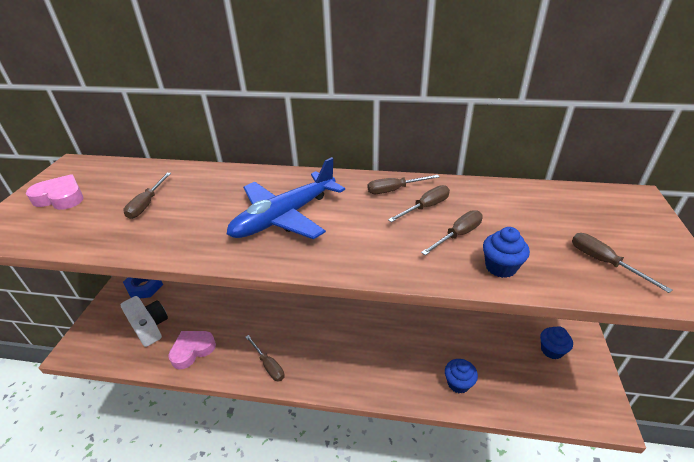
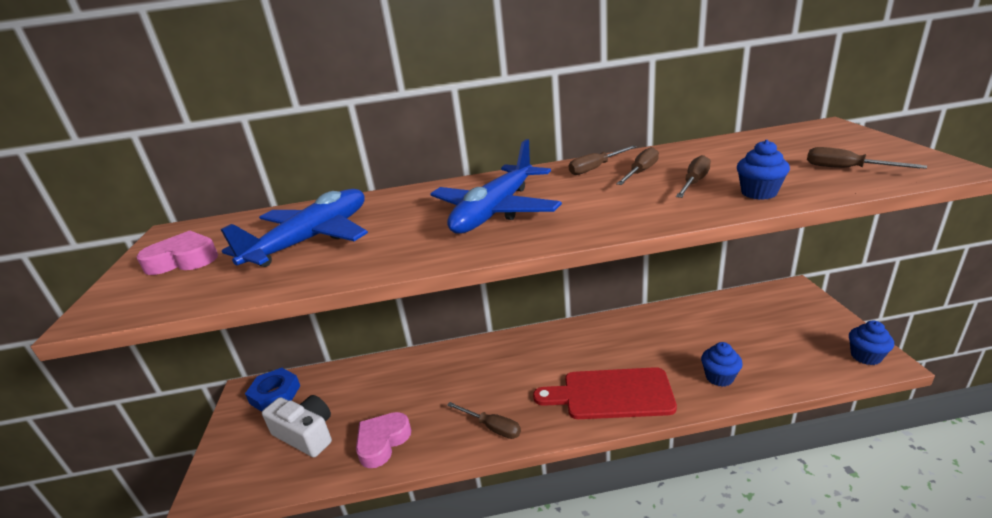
camera: 15 degrees left, 10 degrees down
(147, 204) = (312, 239): brown screwdriver -> blue plane
(367, 368) = (611, 394): none -> red cutting board
(551, 350) = (790, 321): blue cupcake -> blue cupcake (866, 356)

